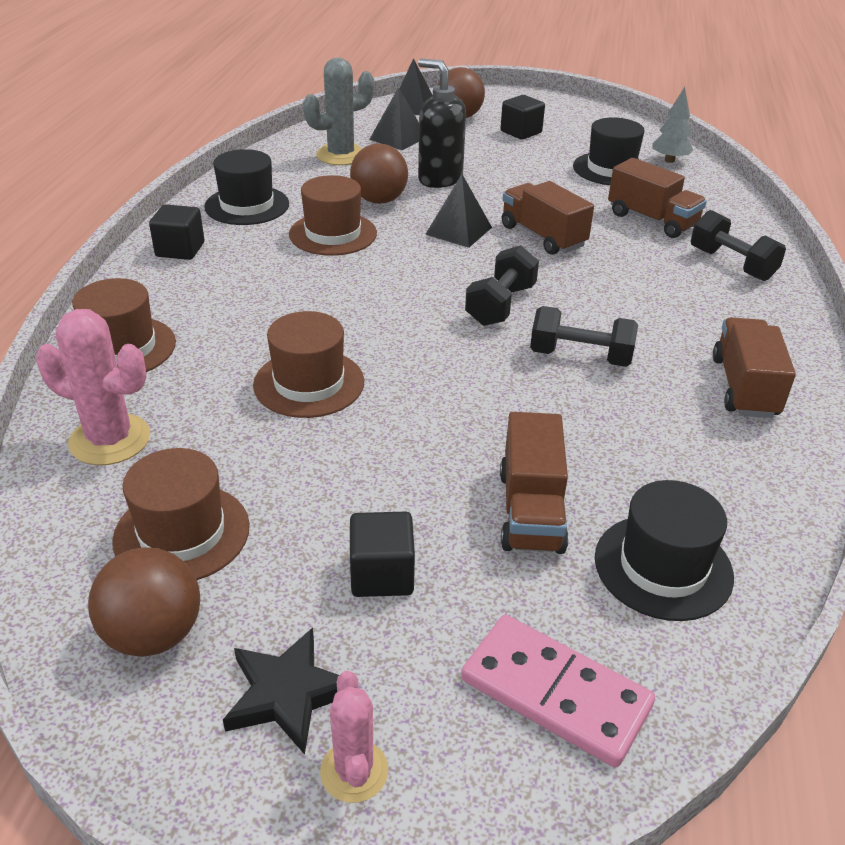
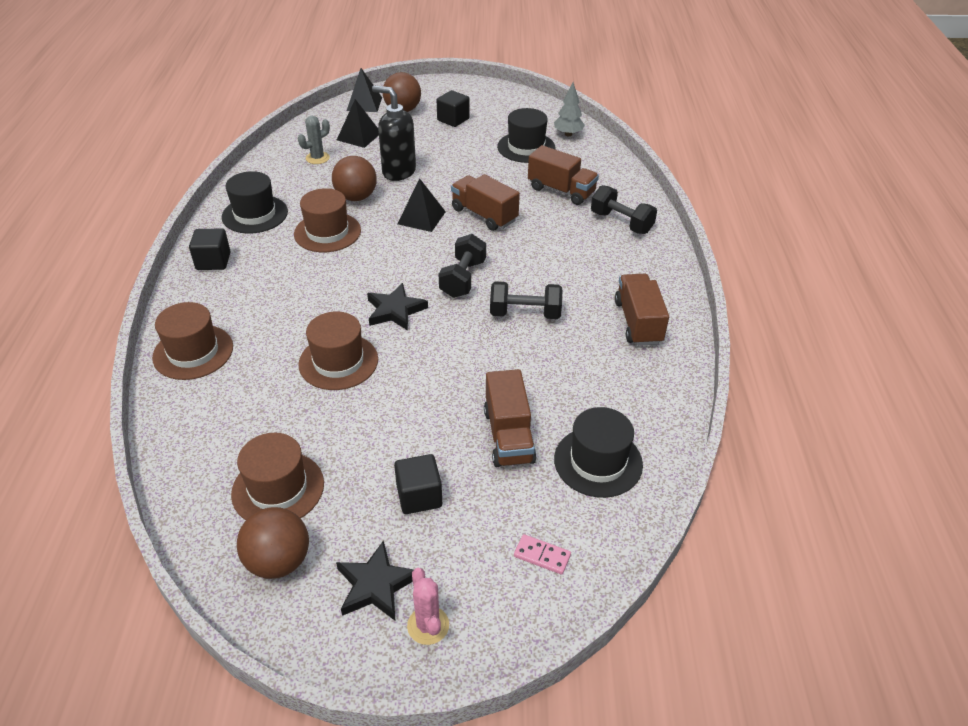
camera: 10 degrees left, 5 degrees up
(110, 440) = (207, 427): pink cactus -> none
(341, 155) = (317, 158): grey cactus -> grey cactus, size x0.61
(400, 331) = (395, 310): none -> black star
(555, 693) = (542, 555): pink domino -> pink domino, size x0.48

